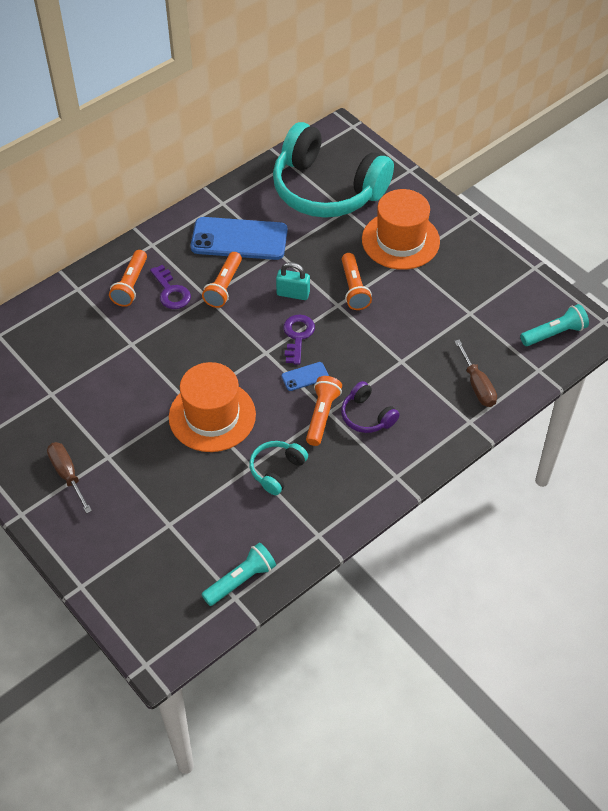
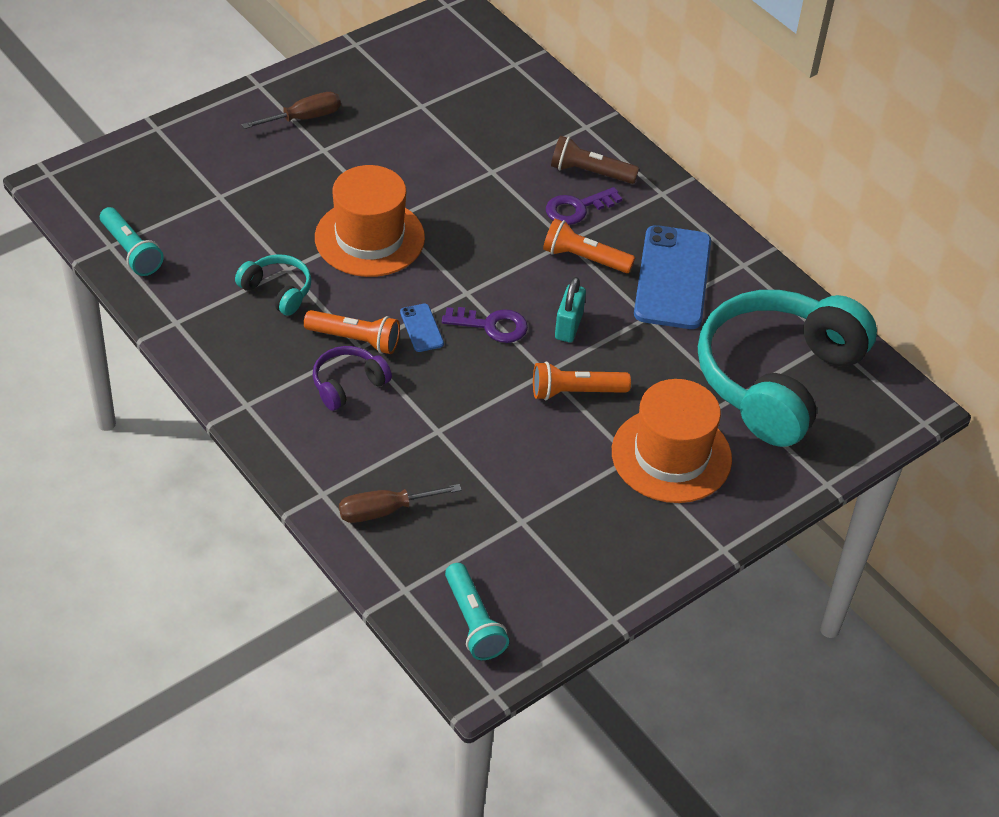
camera: 90 degrees right, 5 degrees down
(131, 285) = (590, 172): orange flashlight -> brown flashlight

